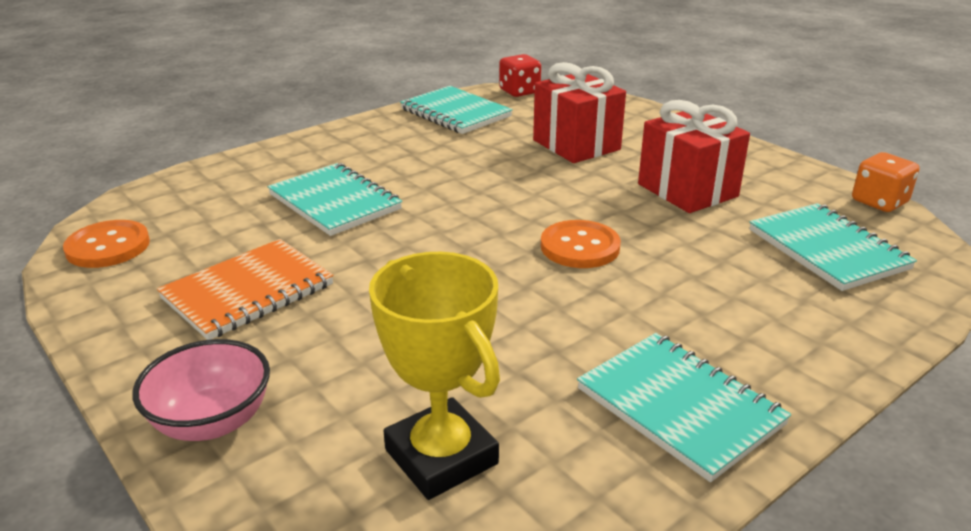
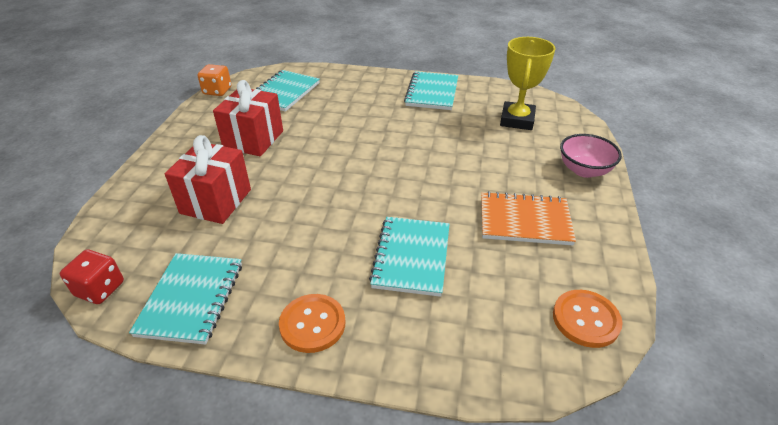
camera: 130 degrees left, 10 degrees up
(580, 247) = (354, 147): orange button -> orange button (312, 324)

